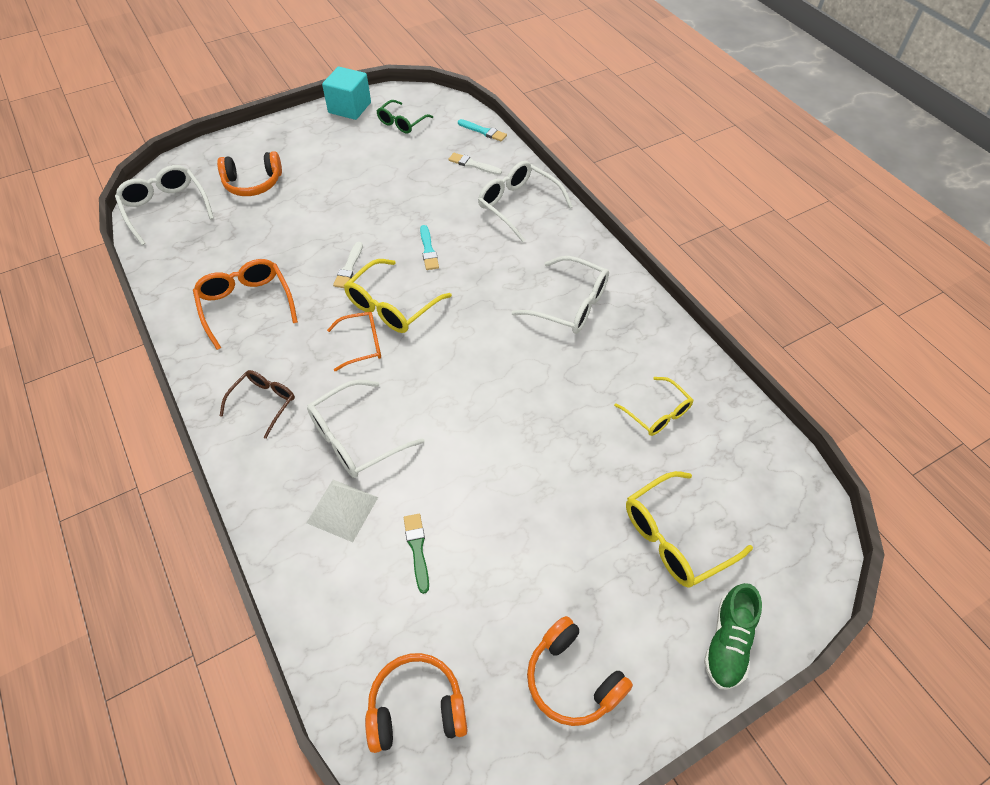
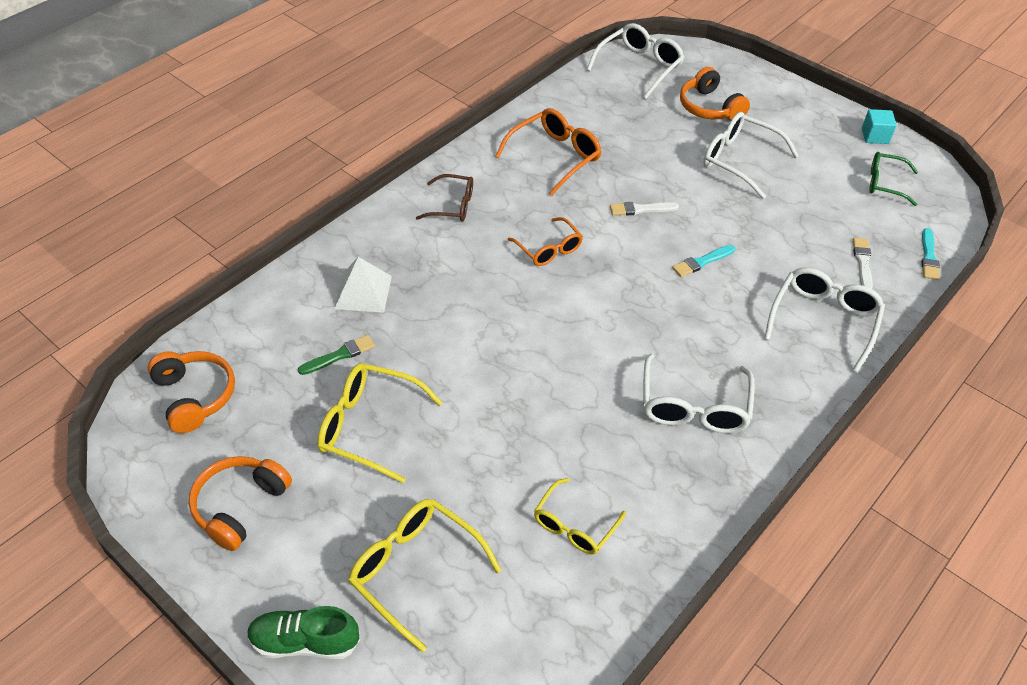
camera: 70 degrees right, 5 degrees down
(349, 108) = (875, 136): turquoise cube -> turquoise cube, size x0.61
(357, 438) = (440, 278): white glasses -> white glasses (740, 161)
(392, 306) = (609, 256): yellow glasses -> yellow glasses (370, 427)

